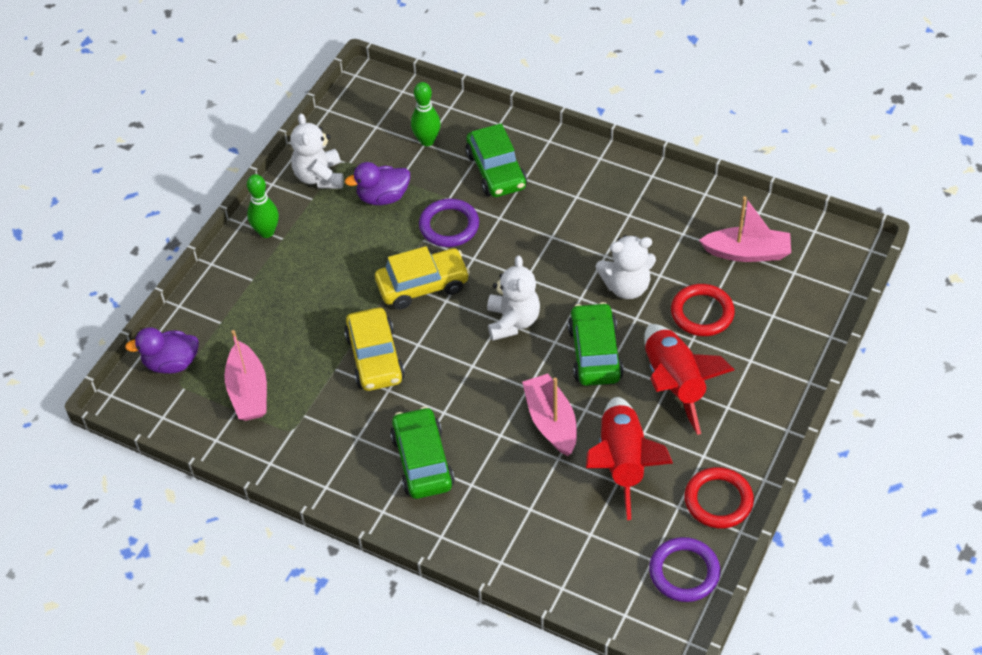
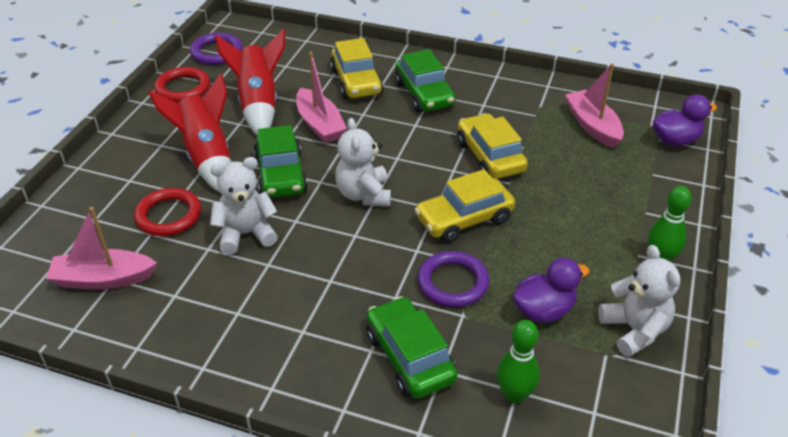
camera: 170 degrees right, 10 degrees down
(502, 492) = (356, 82): none -> yellow car

